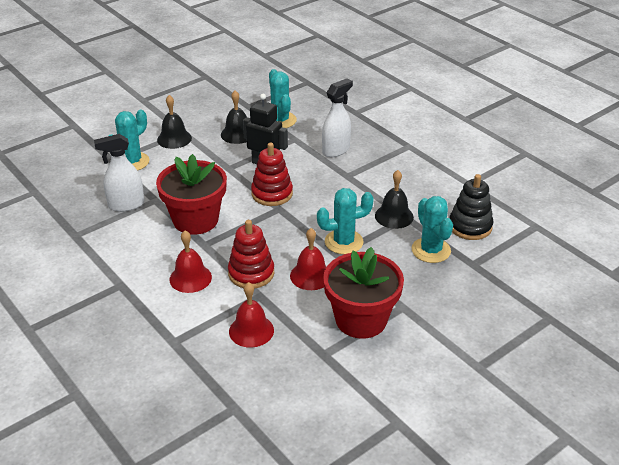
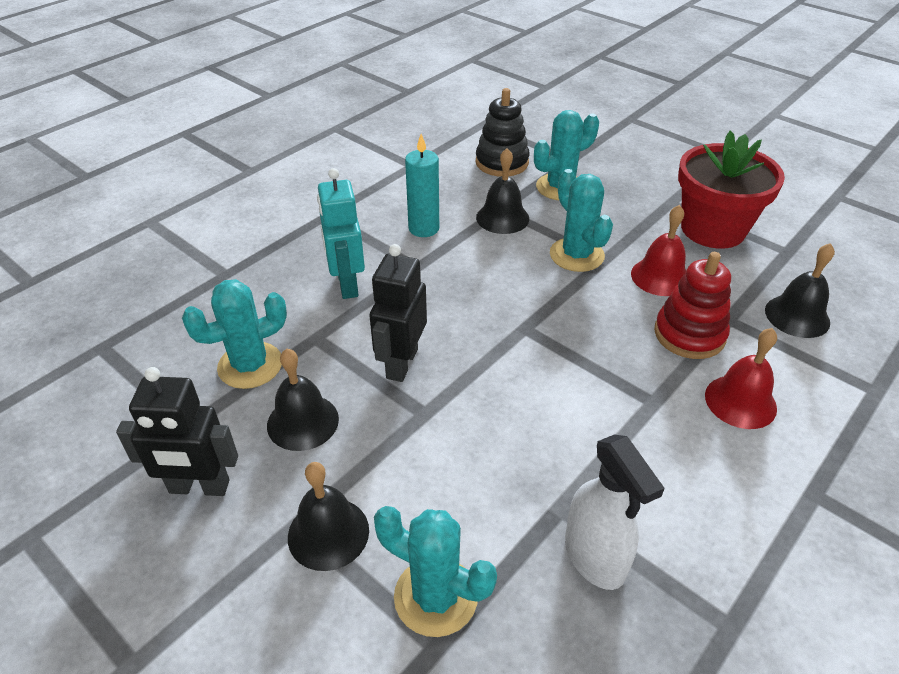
camera: 100 degrees left, 5 degrees up
(195, 220) = (596, 428): red flower pot -> none
(212, 109) = (199, 487): none -> black robot
(251, 330) = (797, 316): red bell -> black bell
(272, 194) = (488, 342): red stacking toy -> none
(336, 150) = (347, 284): white spray bottle -> turquoise robot
(387, 181) = (424, 228): none -> turquoise candle

